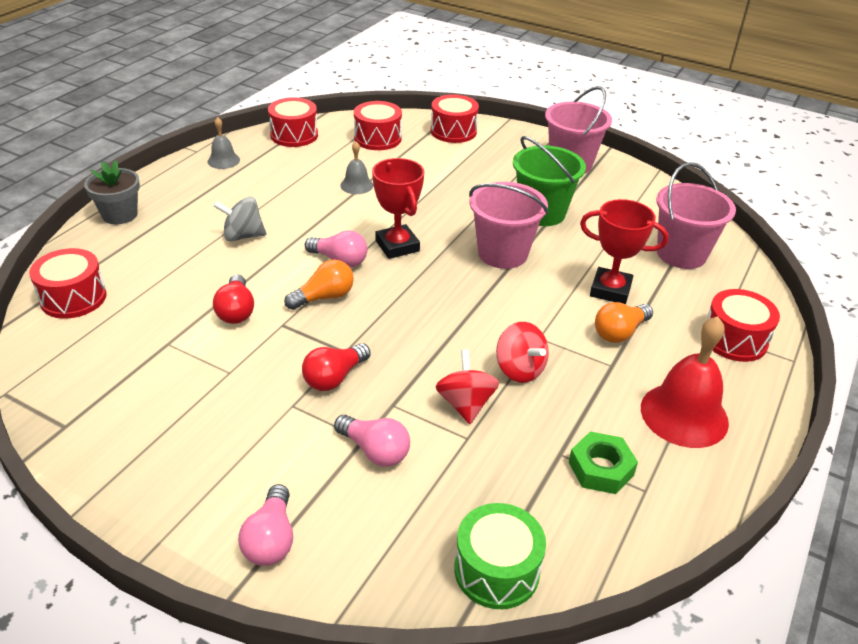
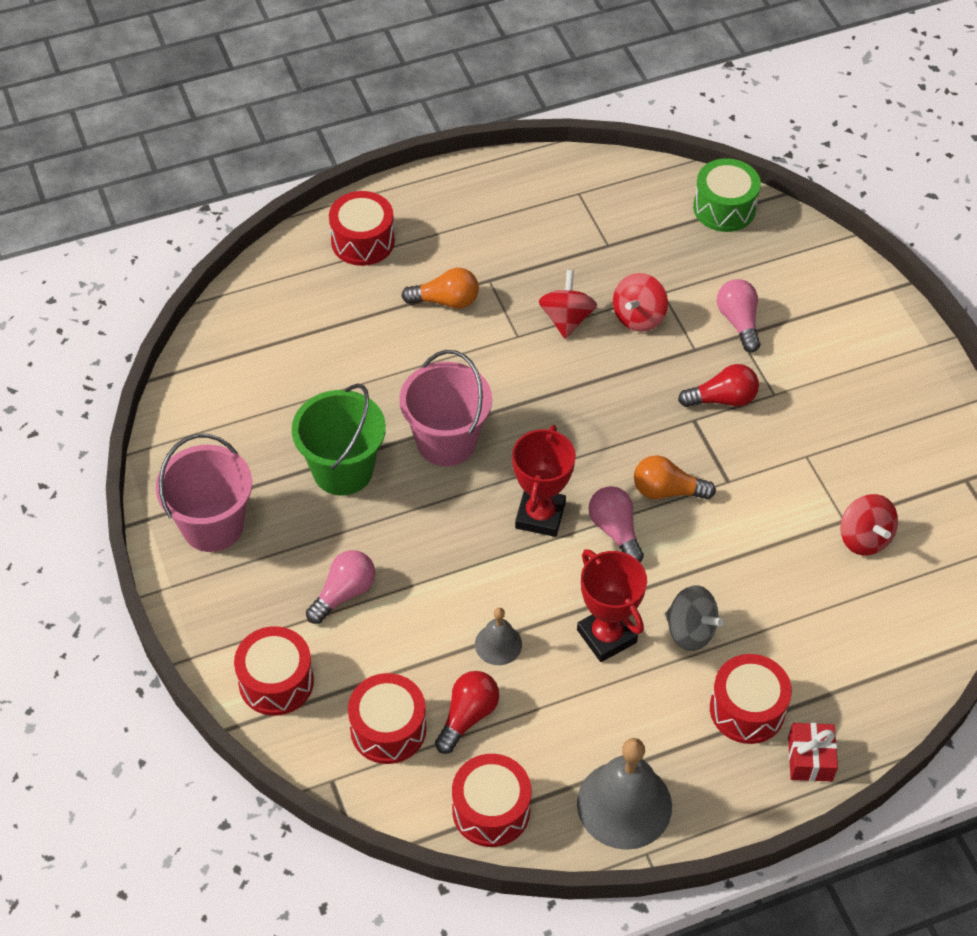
camera: 140 degrees left, 15 degrees up
(73, 298) = (911, 636): red drum -> red drum (747, 709)
(120, 215) = (810, 759): grey flower pot -> red gift
(143, 339) = (864, 538): none -> red spinning top
(223, 160) = (624, 804): grey bell -> grey bell, size x1.91
(236, 311) = (760, 523): red light bulb -> red light bulb (467, 716)
(271, 539) = (853, 304): pink light bulb -> pink light bulb (344, 593)
(601, 468) = (592, 220): green nut -> none
(610, 290) = (399, 342): red trophy -> red trophy (606, 636)
(681, 254) = (279, 338): pink bucket -> none
(684, 414) = (486, 217): red bell -> none

